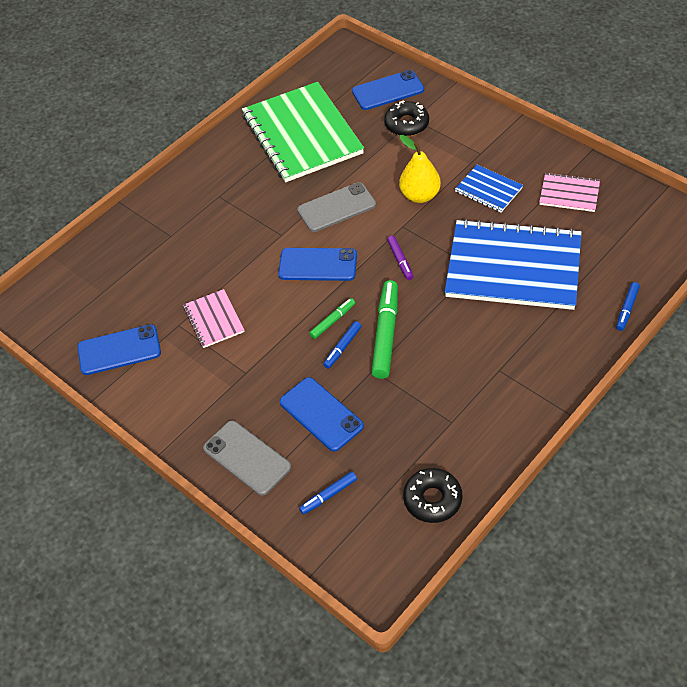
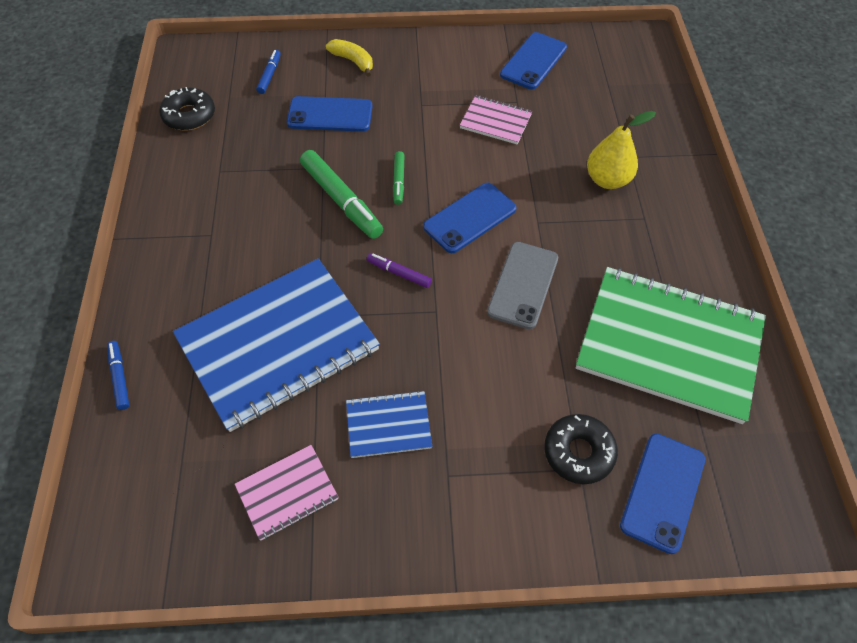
camera: 130 degrees right, 5 degrees up
(247, 458) = (353, 61): grey phone -> yellow banana
(342, 347) = (366, 167): blue marker -> none
(420, 195) = (456, 360): yellow pear -> yellow pear (607, 180)

